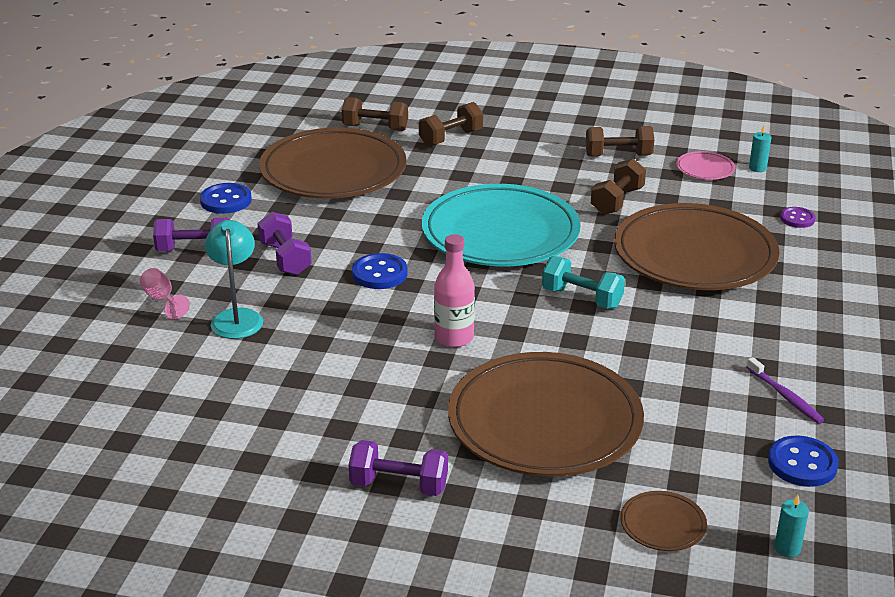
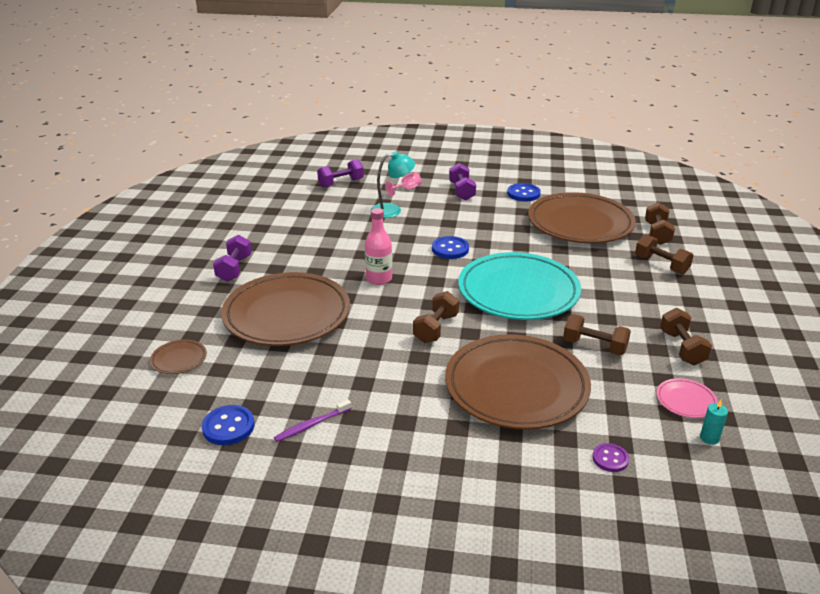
camera: 85 degrees right, 0 degrees up
(285, 259) = (459, 218): purple dumbbell -> purple dumbbell (341, 183)
(582, 298) = (436, 328): turquoise dumbbell -> brown dumbbell
(787, 548) = (142, 411): turquoise candle -> none

